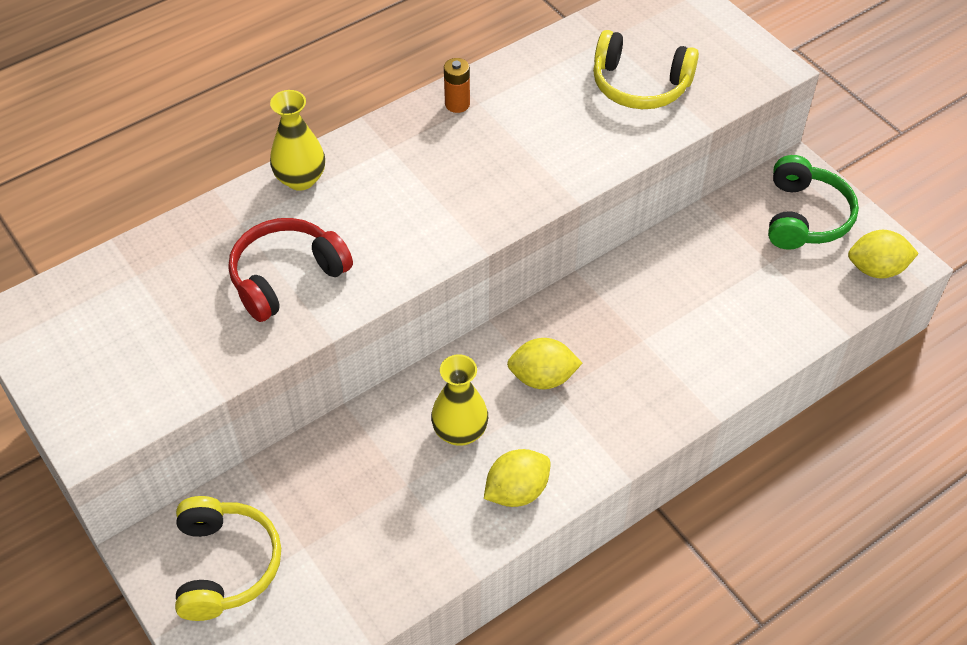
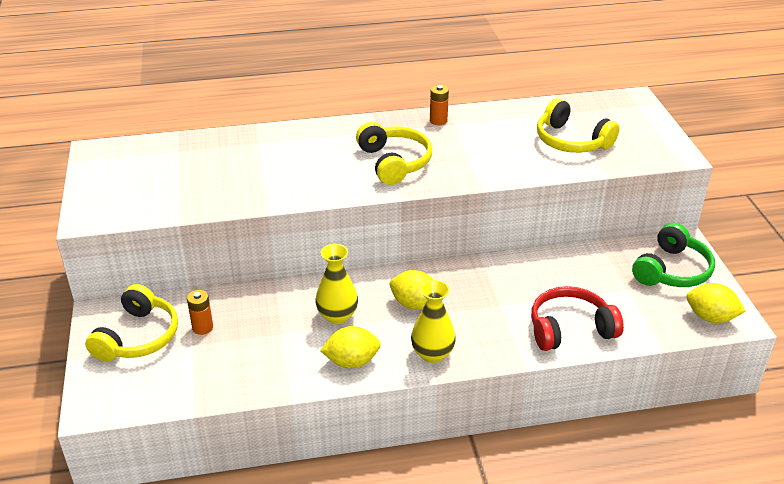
camera: 25 degrees right, 15 degrees down
(286, 277) = (264, 175): red headphones -> red headphones (570, 329)
(300, 179) = (311, 132): yellow vase -> yellow vase (432, 354)
(301, 517) = (202, 327): none -> orange battery
(443, 195) = (394, 162): none -> yellow headphones

